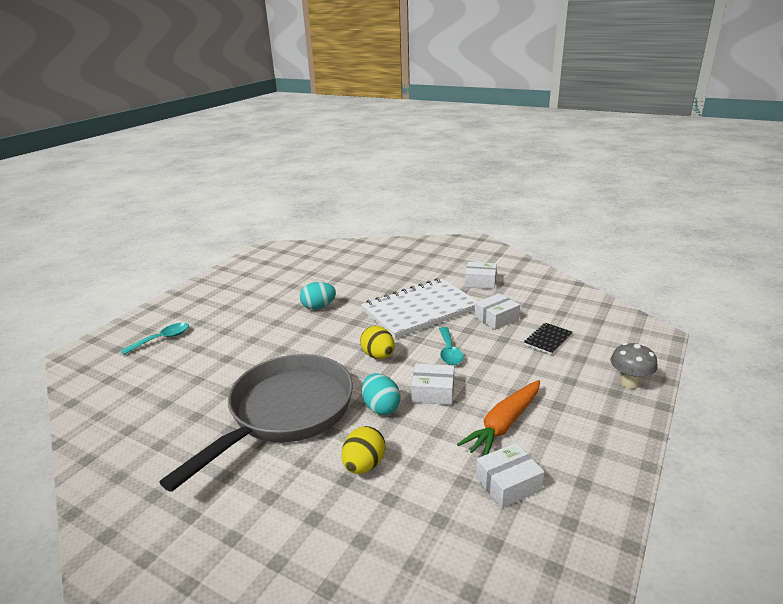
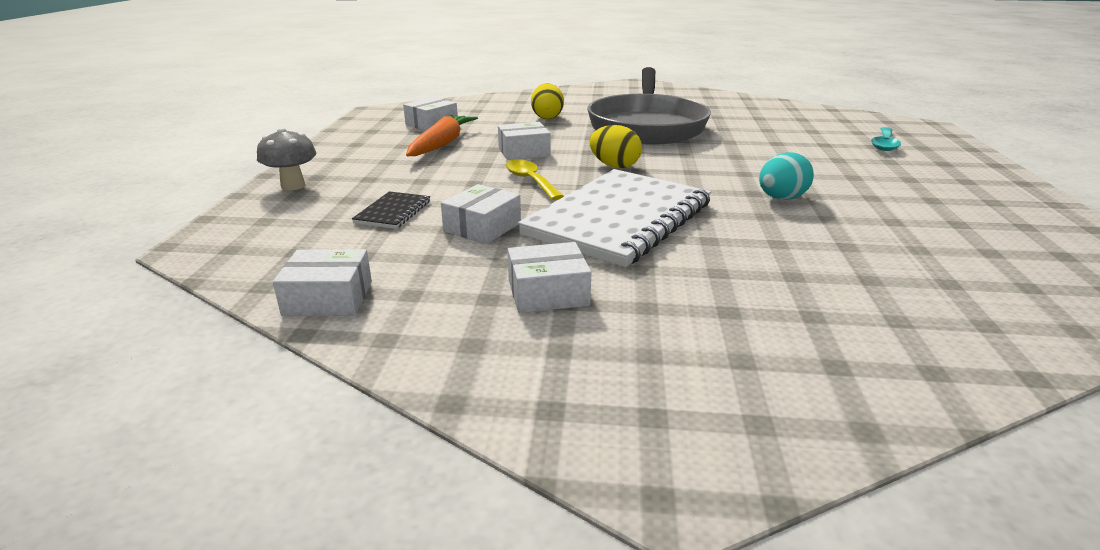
camera: 155 degrees right, 0 degrees up
(381, 407) = (566, 138): turquoise egg -> none
(449, 352) = (530, 181): turquoise spoon -> yellow spoon
(573, 294) = (328, 298): none -> white box

